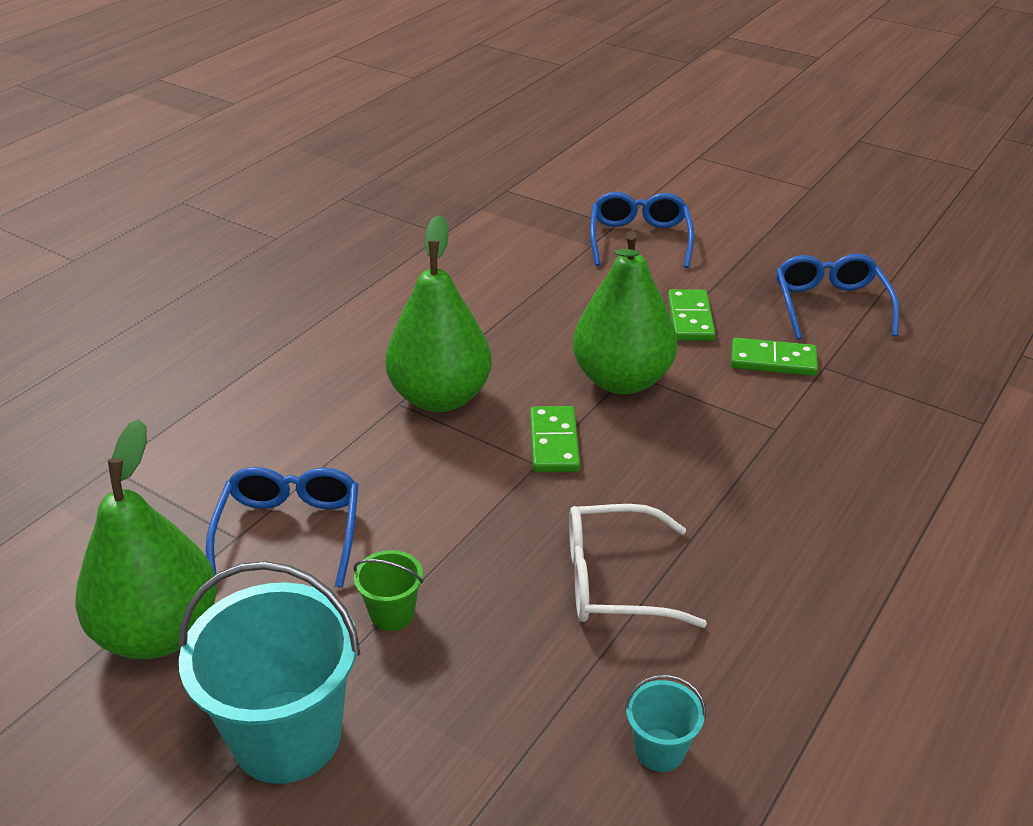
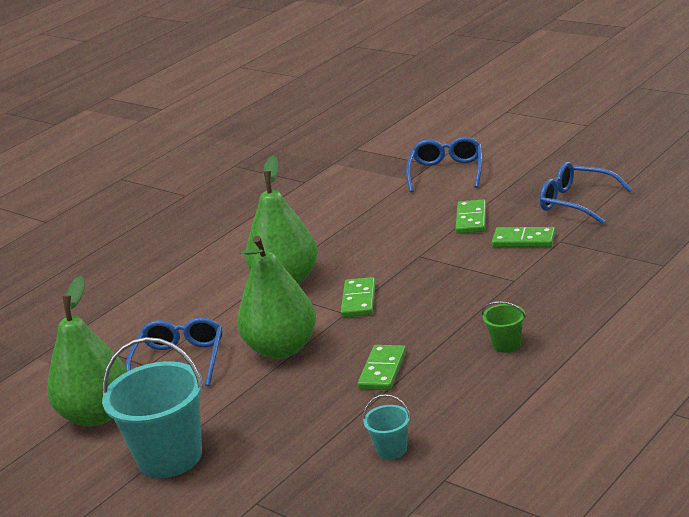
camera: 10 degrees right, 10 degrees down
(392, 613) = (239, 396): green bucket -> green bucket (506, 344)
(614, 580) = (382, 370): white glasses -> green domino
(622, 380) = (413, 261): green pear -> green pear (282, 349)
(830, 305) = (576, 202): blue glasses -> blue glasses turned 60 degrees counterclockwise

